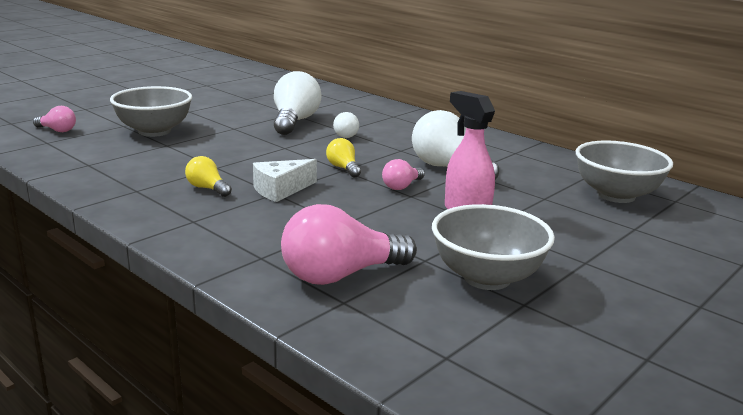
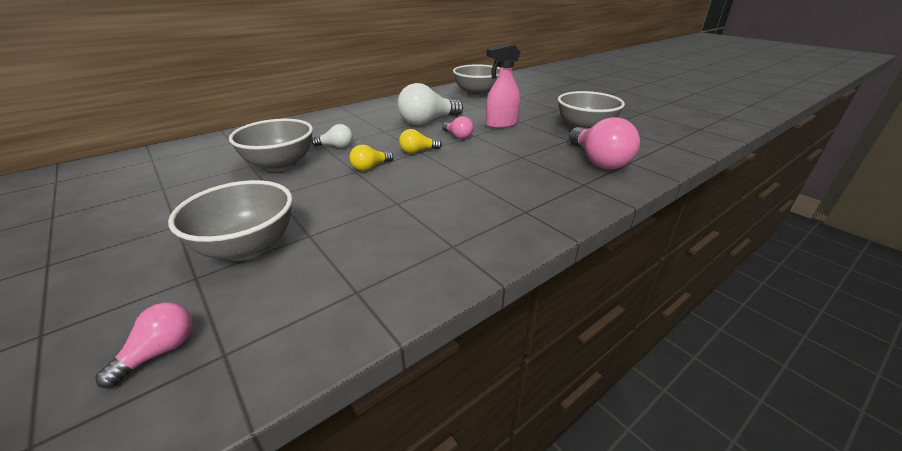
camera: 80 degrees left, 10 degrees up
(207, 188) = (453, 206): yellow light bulb -> yellow light bulb (370, 167)
(280, 190) = (460, 175): white cheese -> none
(294, 122) = (280, 165): white light bulb -> grey bowl

